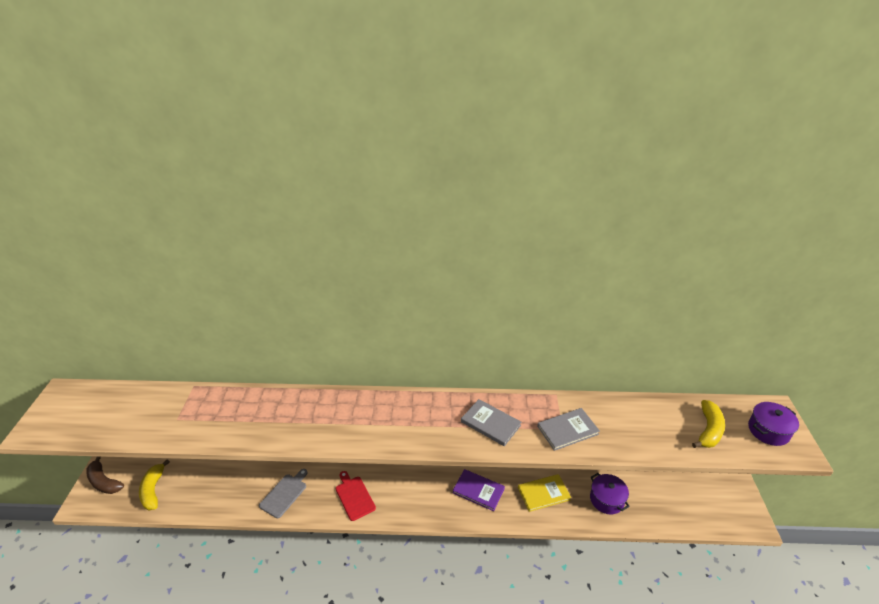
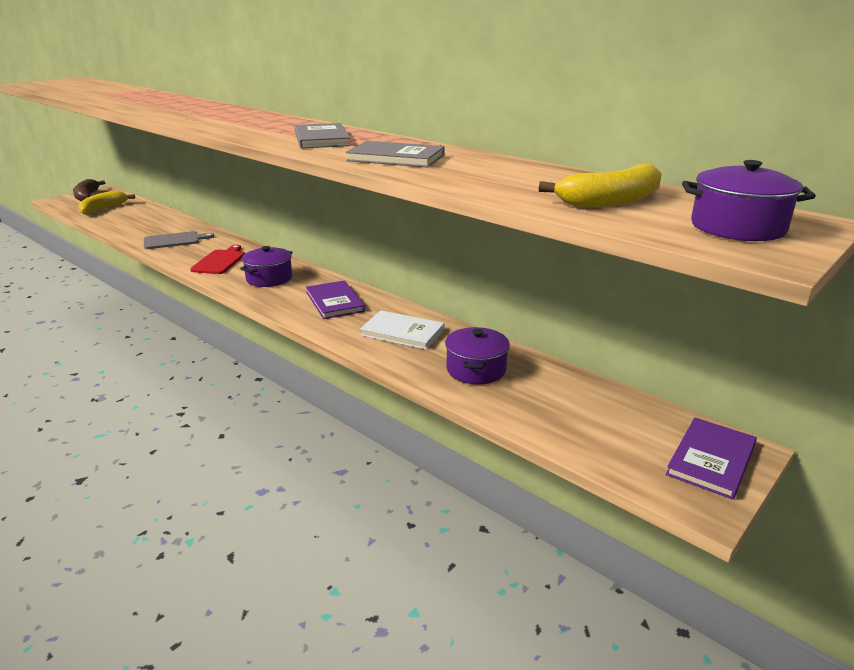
camera: 40 degrees right, 10 degrees down
(412, 493) = (269, 278): none -> purple pot
(543, 493) = (402, 332): yellow book -> white book
(734, 495) = (711, 460): none -> purple book

